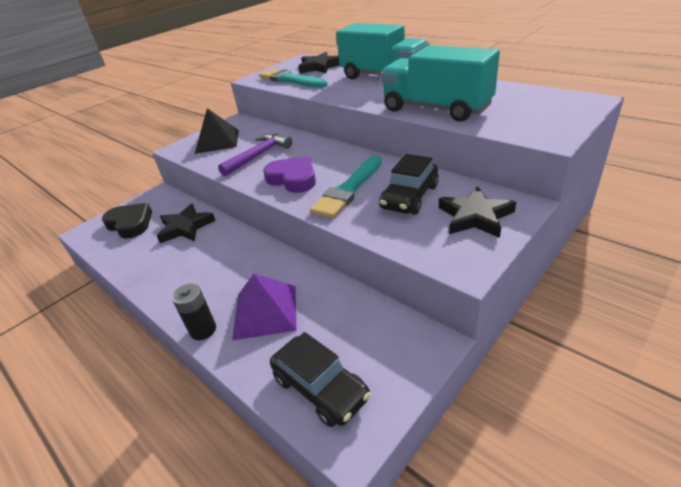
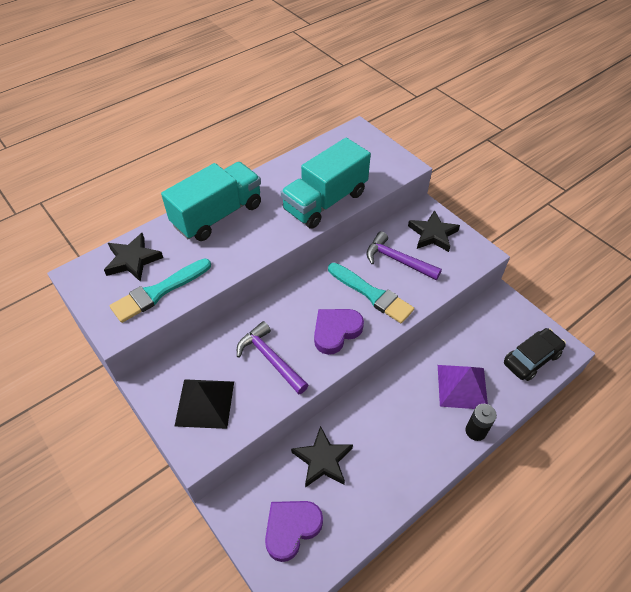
camera: 85 degrees left, 15 degrees up
(130, 224) = (291, 528): black heart -> purple heart
(409, 197) = (397, 260): black car -> purple hammer

